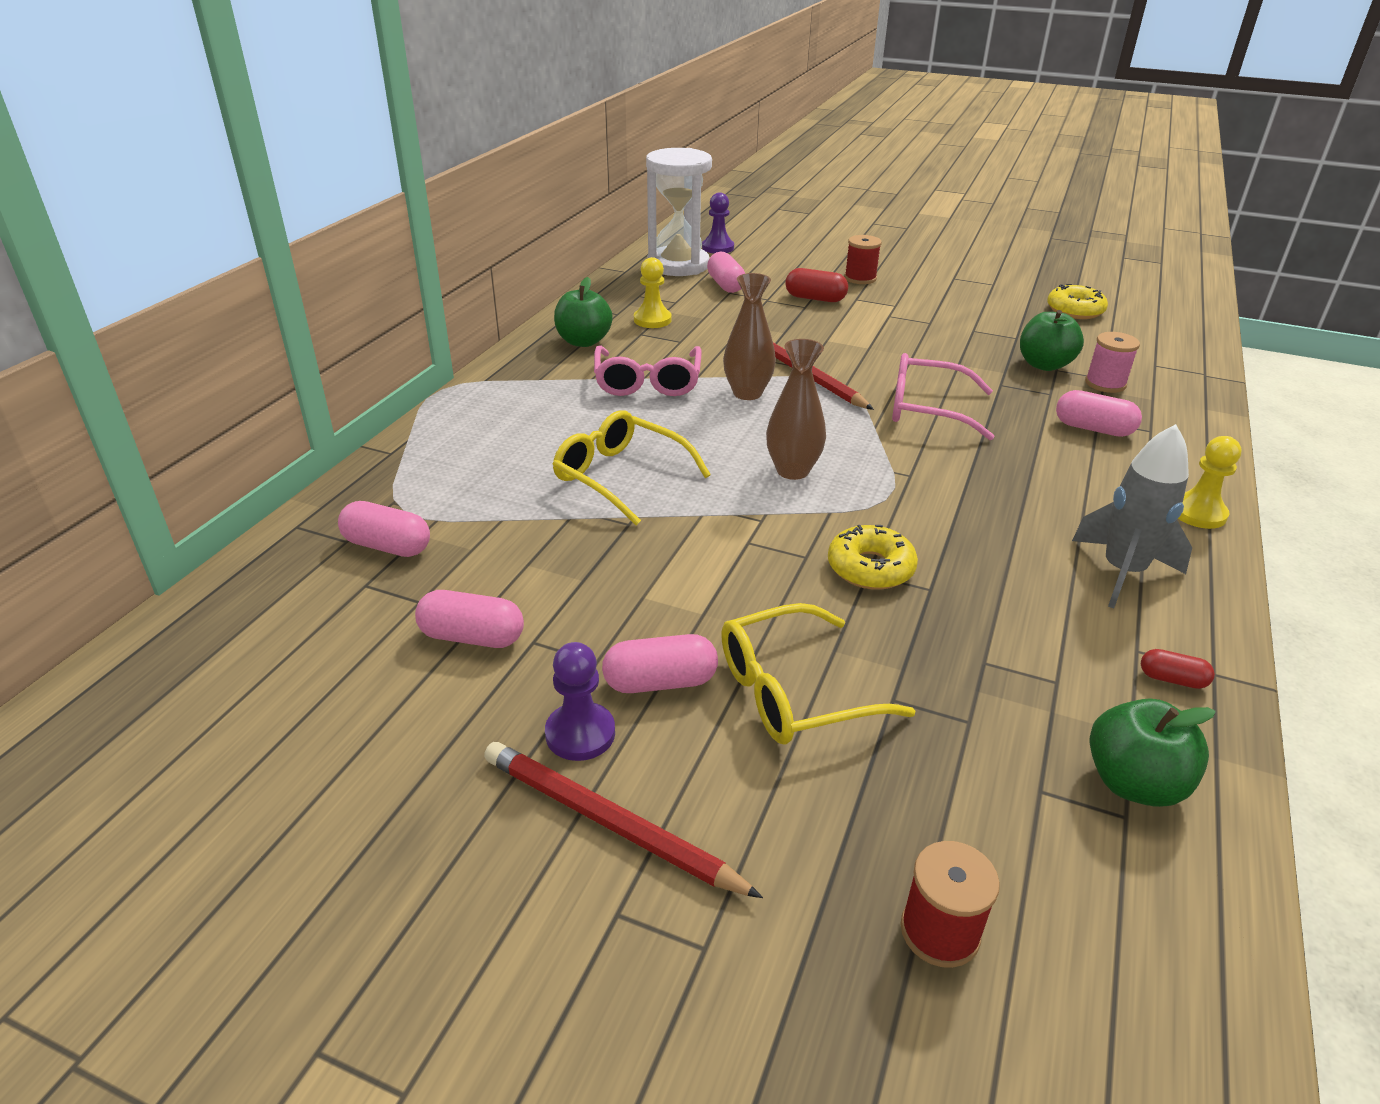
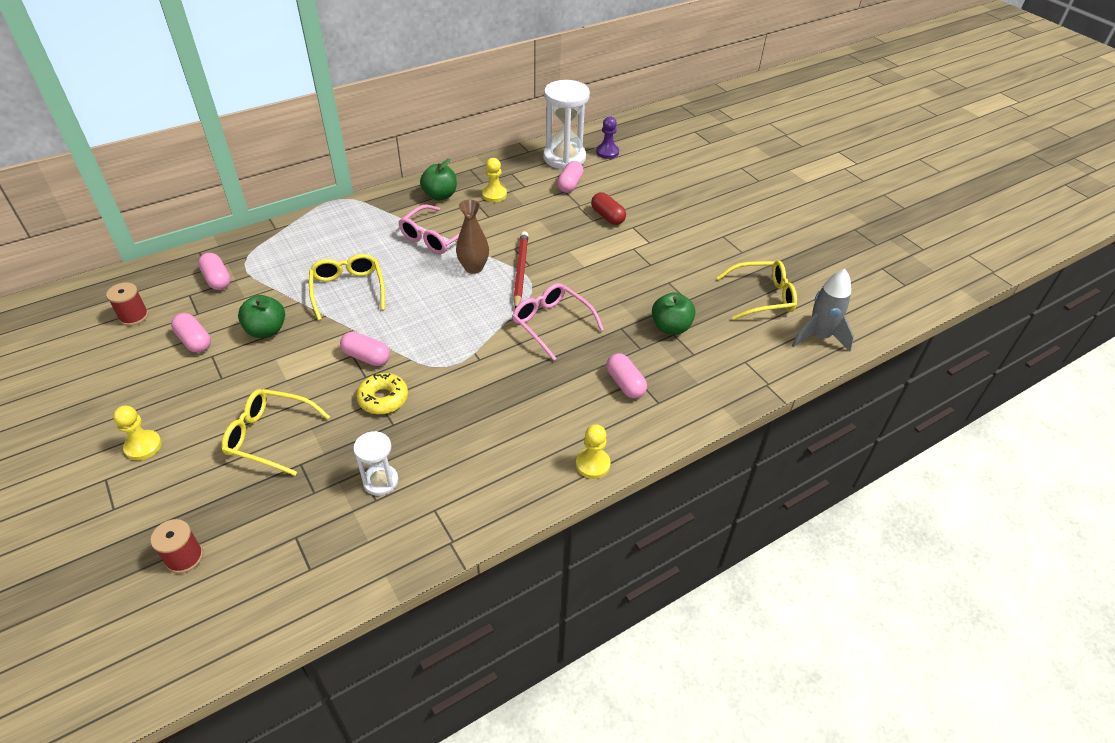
camera: 35 degrees right, 10 degrees up
(580, 733) = (177, 405): purple pawn -> none
(610, 822) = (143, 446): red pencil -> yellow pawn
(660, 682) = (230, 401): pink capsule -> pink capsule (366, 357)
(792, 471) = (427, 327): brown vase -> none
(860, 278) = (659, 212): red spool -> red spool (134, 316)
(1026, 657) = (380, 481): none -> white hourglass
(1075, 310) = (763, 297): yellow donut -> yellow glasses
(1105, 384) = (686, 358): pink spool -> none
(1122, 572) = (494, 470): grey rocket -> grey rocket (819, 337)
(1133, 783) = (334, 560): green apple -> green apple (266, 330)
(1172, 679) = (426, 532): red capsule -> none

